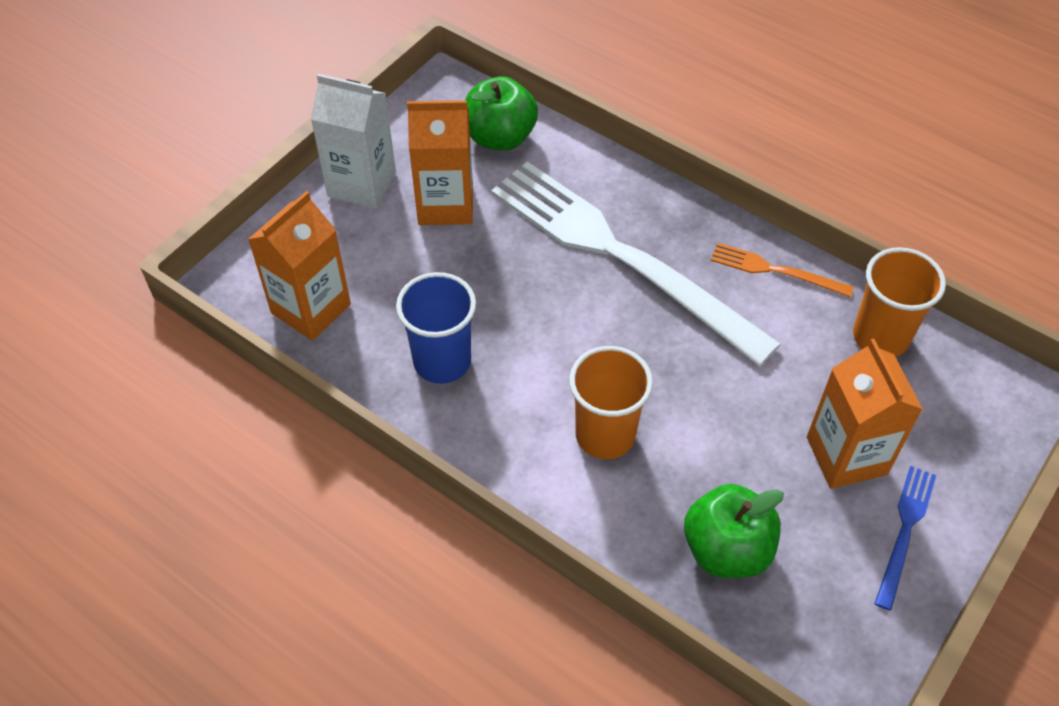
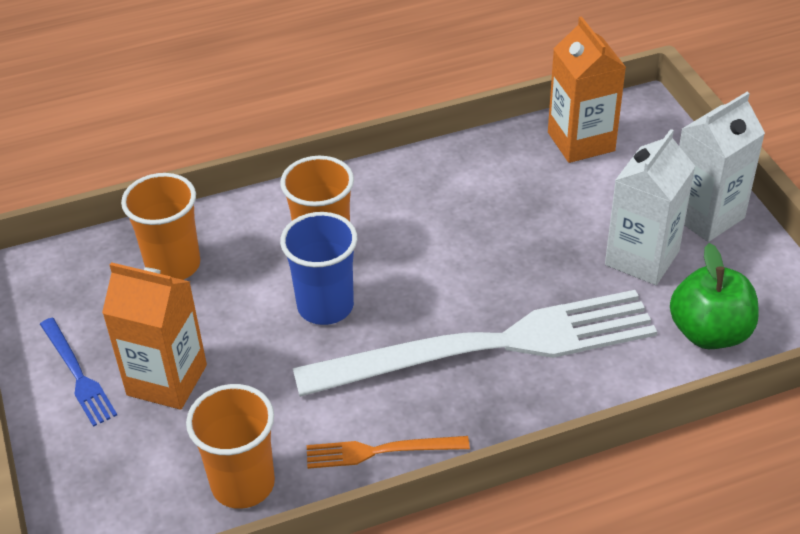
camera: 125 degrees right, 10 degrees down
(442, 361) = (470, 190): blue cup -> blue cup (325, 306)
(445, 204) = (642, 258): orange carton -> white carton
(726, 549) = (173, 265): green apple -> orange cup
(775, 271) = (381, 451): orange fork -> orange fork turned 150 degrees counterclockwise

